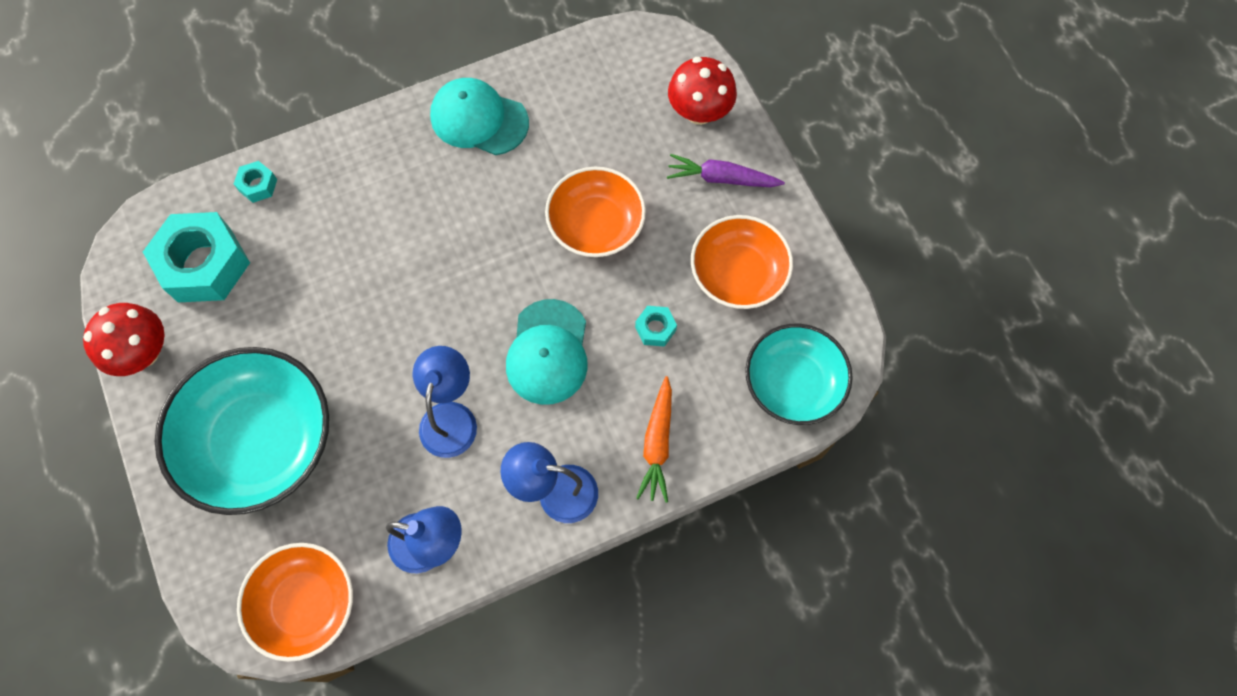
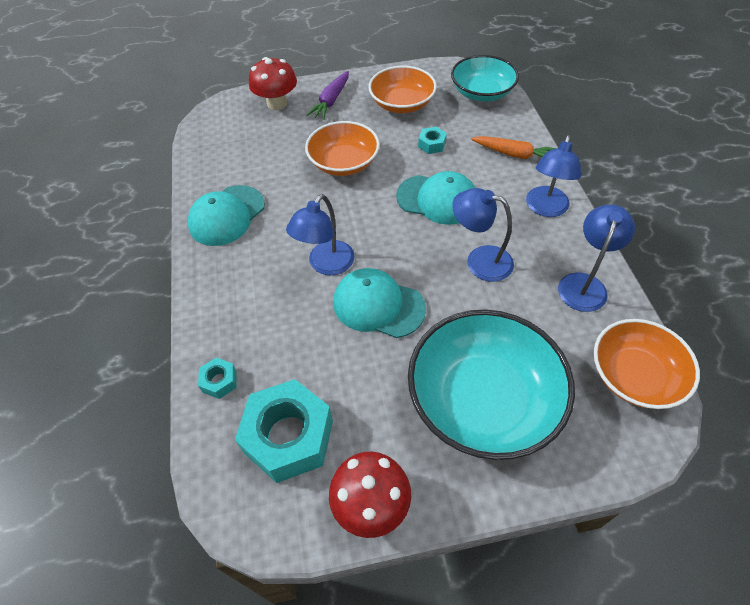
camera: 75 degrees left, 15 degrees down
(369, 314) = (378, 305): none -> turquoise cap
(419, 246) = (326, 265): none -> blue lamp

